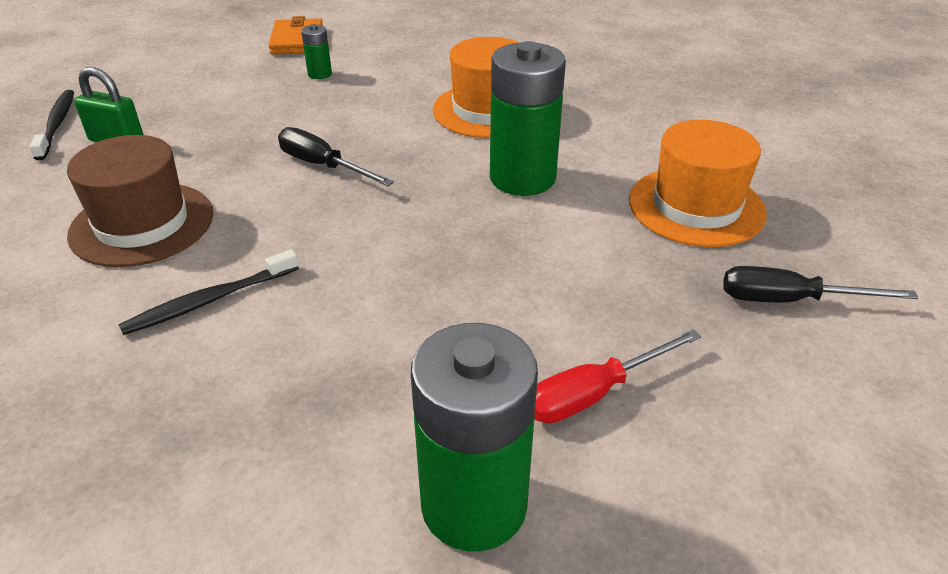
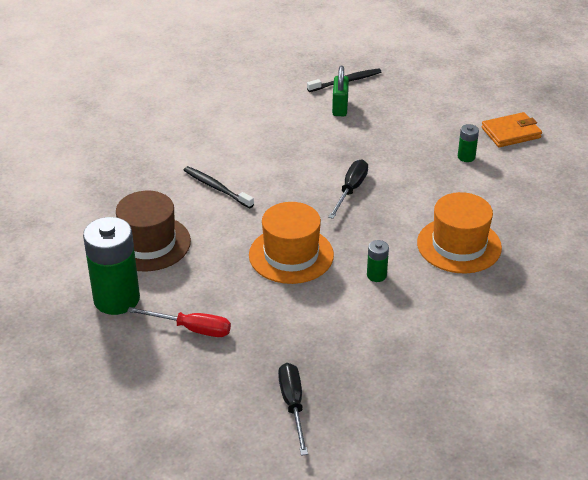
camera: 75 degrees right, 0 degrees up
(142, 224) = (267, 146): brown hat -> brown hat (148, 243)
(522, 178) = (376, 275): green battery -> green battery, size x0.45
(594, 393) = (191, 329): red screwdriver -> red screwdriver turned 150 degrees clockwise
(696, 206) = (379, 360): orange hat -> orange hat (291, 255)

